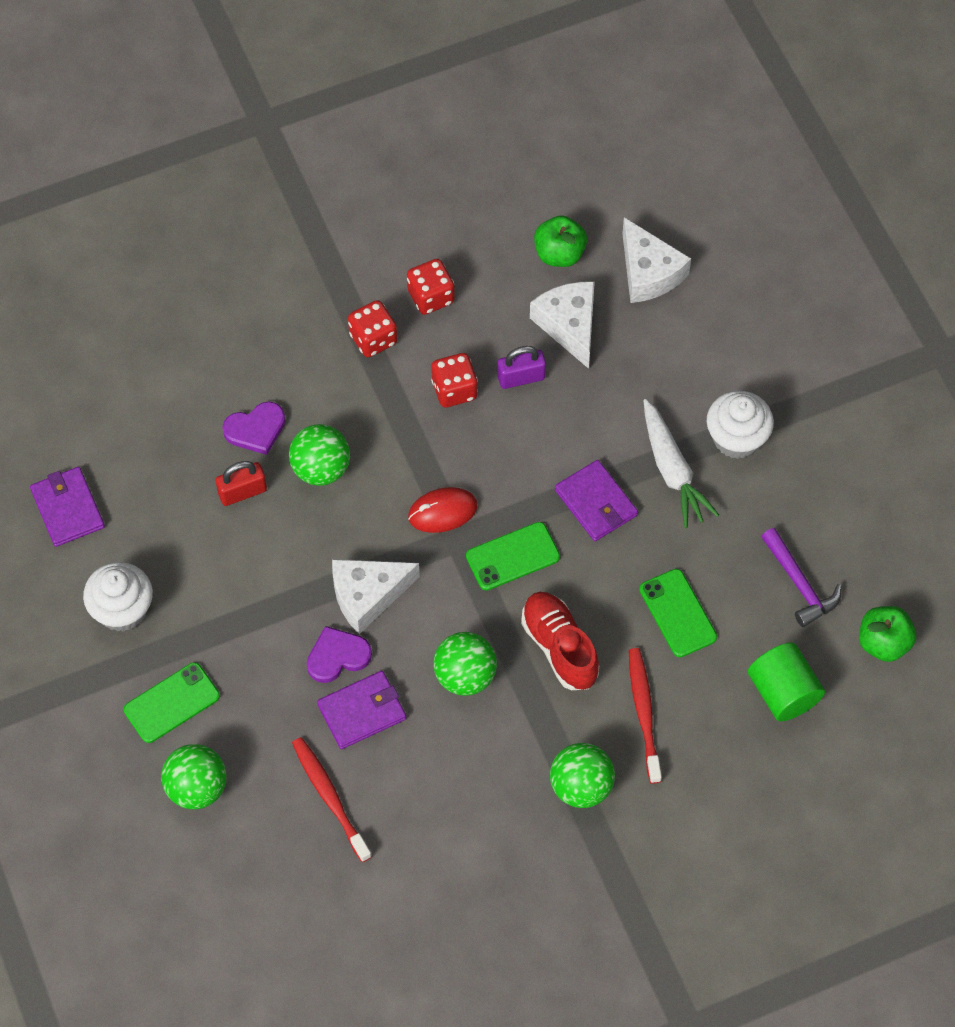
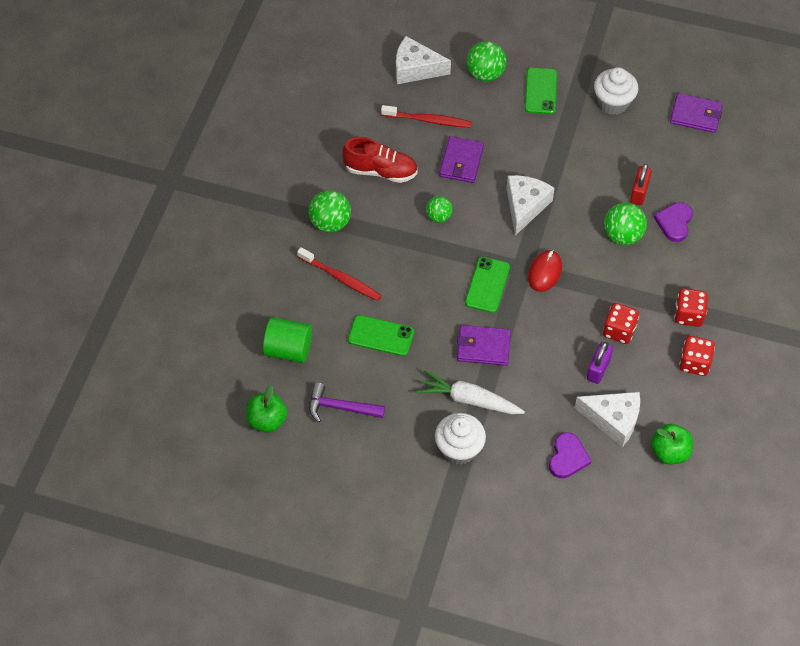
camera: 130 degrees right, 5 degrees down
(337, 656) = (502, 171): purple heart -> purple heart (567, 457)
(465, 676) = (438, 217): green ball -> green ball, size x0.63
(559, 647) = (414, 268): red shoe -> red shoe (381, 171)
(648, 272) = (615, 491): white cheese -> white cheese (415, 69)

